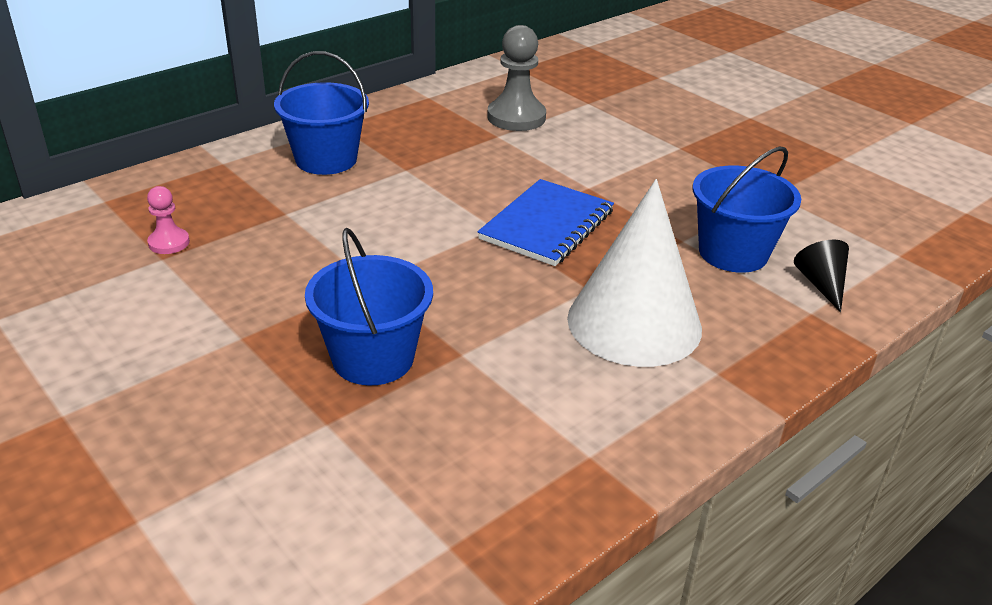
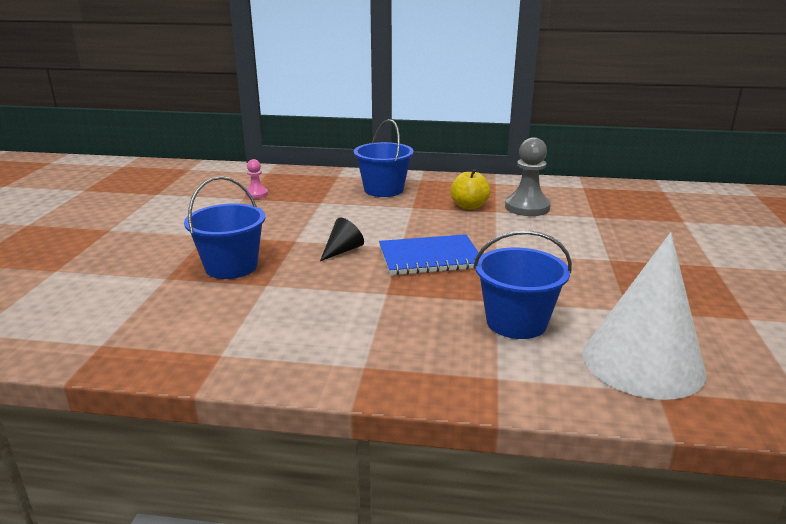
camera: 50 degrees right, 10 degrees down
(461, 141) = (469, 206): none -> yellow apple
(634, 323) = (373, 319): white cone -> white cone (642, 362)
(821, 284) = (542, 369): black cone -> black cone (342, 250)

